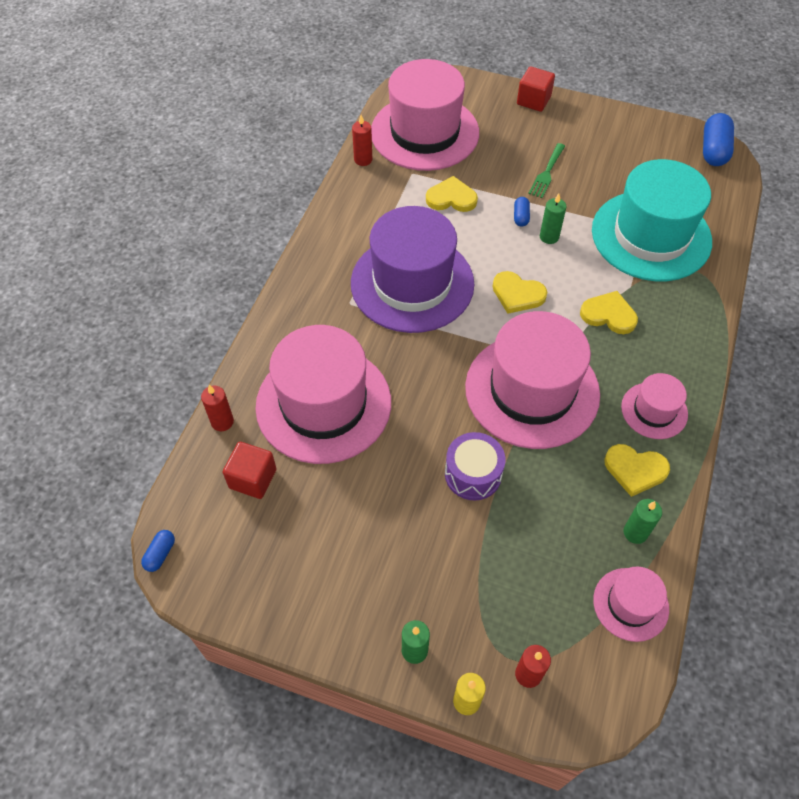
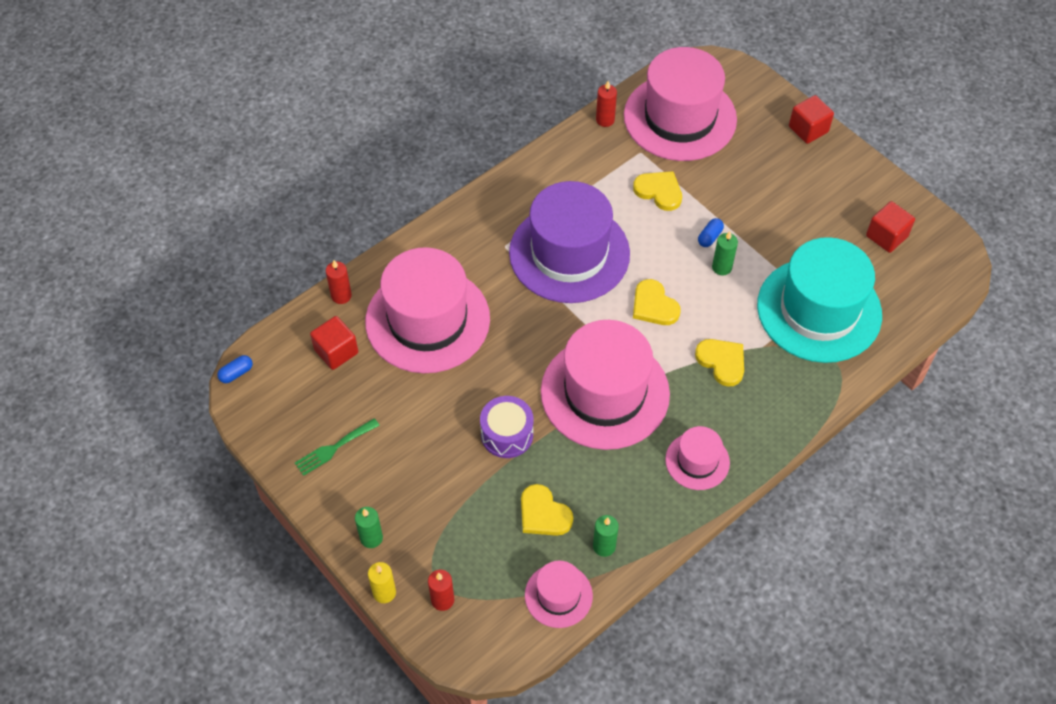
camera: 30 degrees right, 0 degrees up
(546, 173) = (766, 206): green fork -> green fork (334, 448)
(635, 470) = (642, 499): yellow heart -> yellow heart (543, 514)
(655, 156) = (886, 236): none -> red cube
(714, 150) = (950, 256): blue capsule -> none

